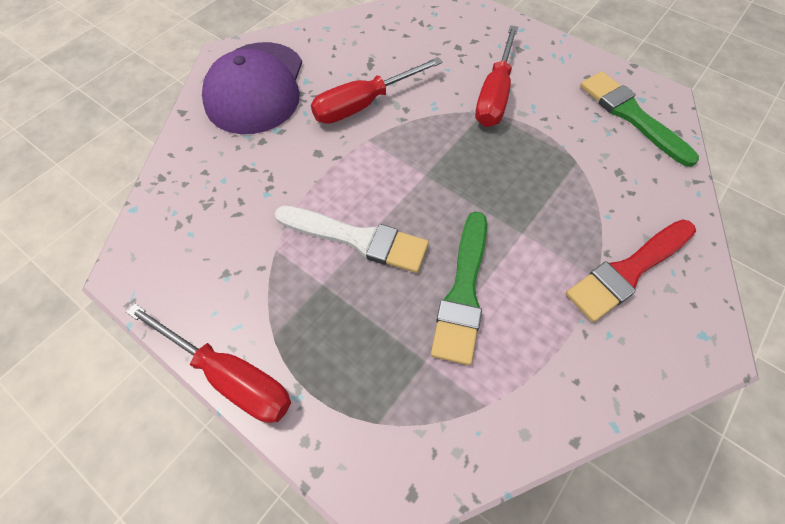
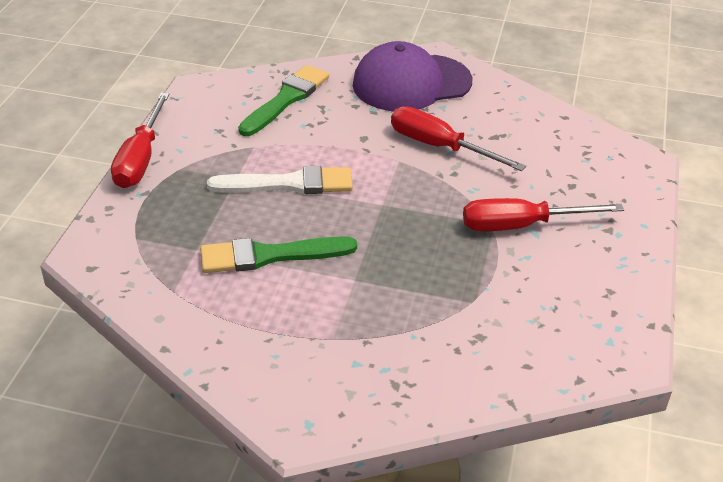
camera: 65 degrees right, 20 degrees down
(357, 239) = (288, 184): white brush -> white brush turned 90 degrees counterclockwise
(628, 271) = (353, 359): red brush -> none
(631, 116) = (573, 335): green brush -> green brush (286, 99)

